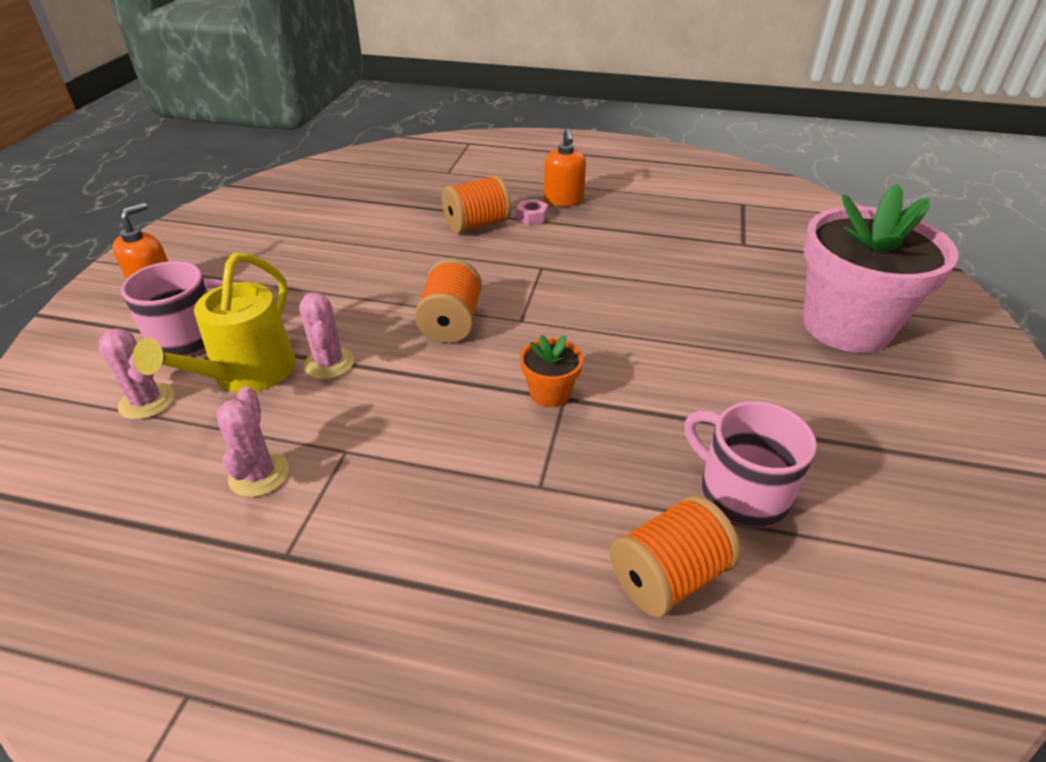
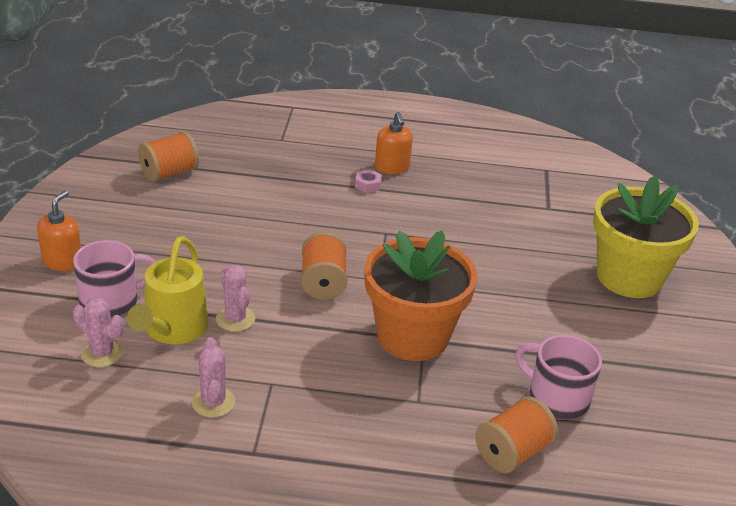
camera: 10 degrees left, 5 degrees down
(477, 224) = (321, 193): orange spool -> orange spool (169, 173)
(550, 393) = (412, 336): orange flower pot -> orange flower pot, size x2.35
(846, 326) = (629, 277): pink flower pot -> yellow flower pot

